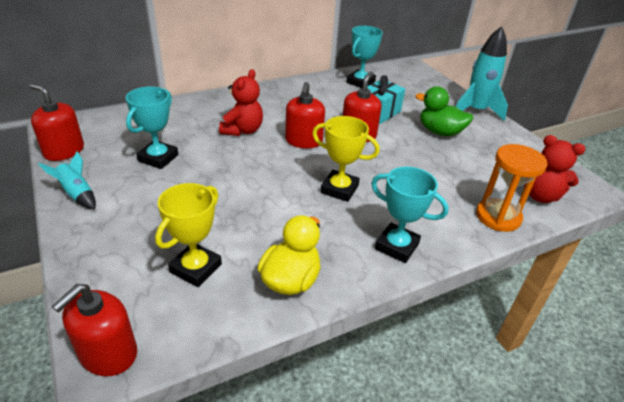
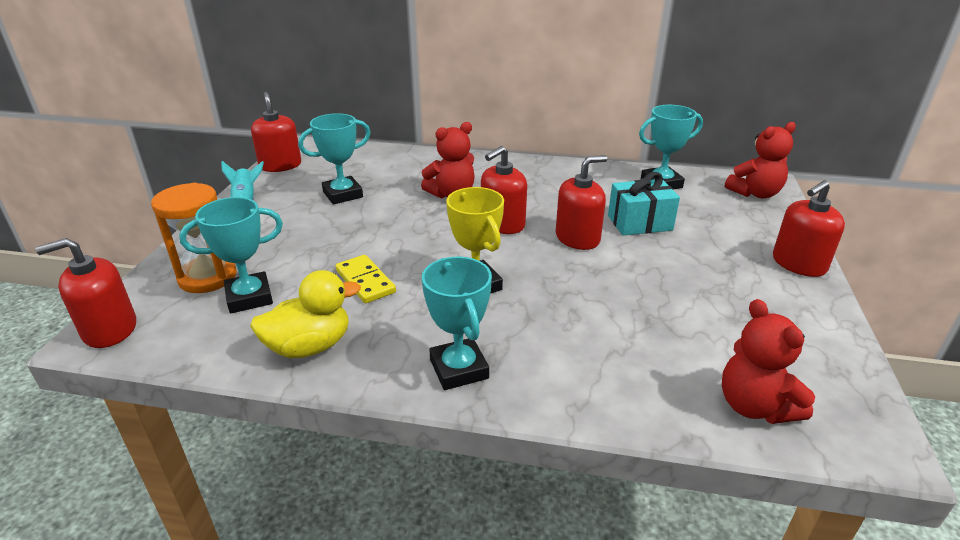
camera: 40 degrees right, 5 degrees down
(196, 268) = (249, 297): yellow trophy -> turquoise trophy
(267, 217) = (365, 281): none -> yellow domino
(413, 74) = (755, 193): none -> red teddy bear
(440, 132) = (699, 271): green duck -> none
(475, 111) = (798, 264): turquoise rocket -> red soap dispenser
(498, 217) = (643, 400): orange hourglass -> orange hourglass (207, 277)

